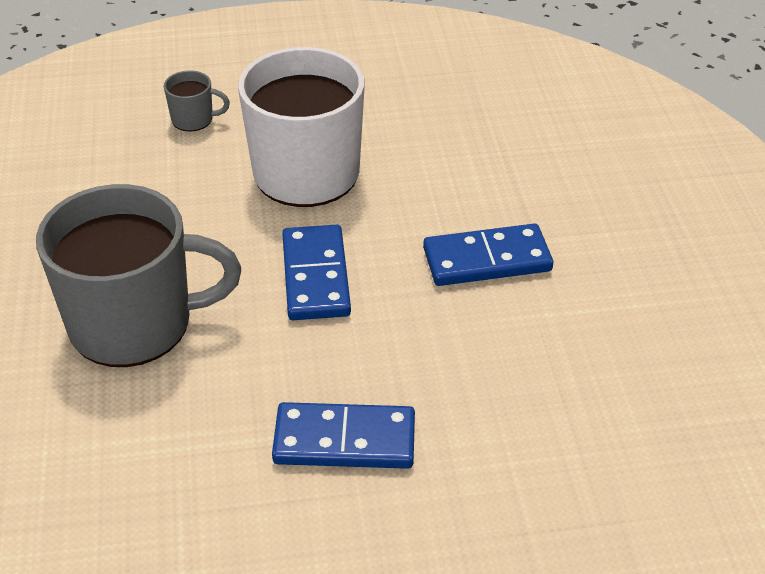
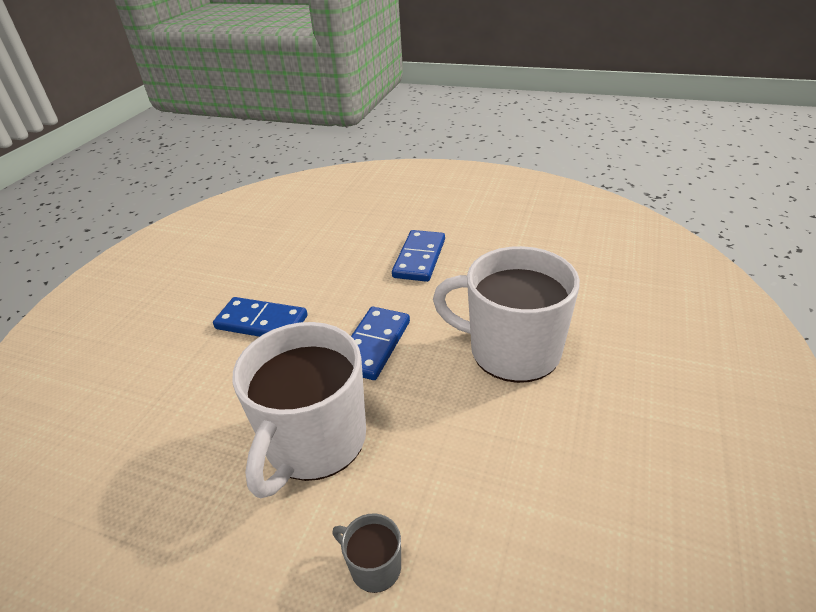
camera: 150 degrees left, 5 degrees down
(134, 324) = (512, 350): grey mug -> white mug
(344, 441) = (419, 258): blue domino -> blue domino turned 75 degrees clockwise

